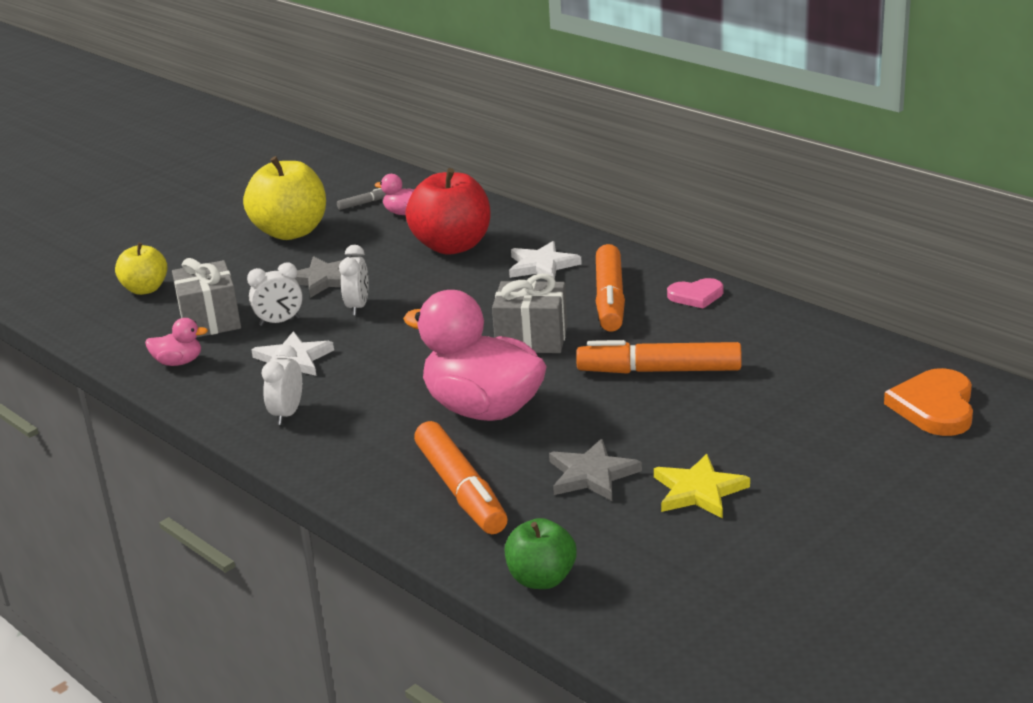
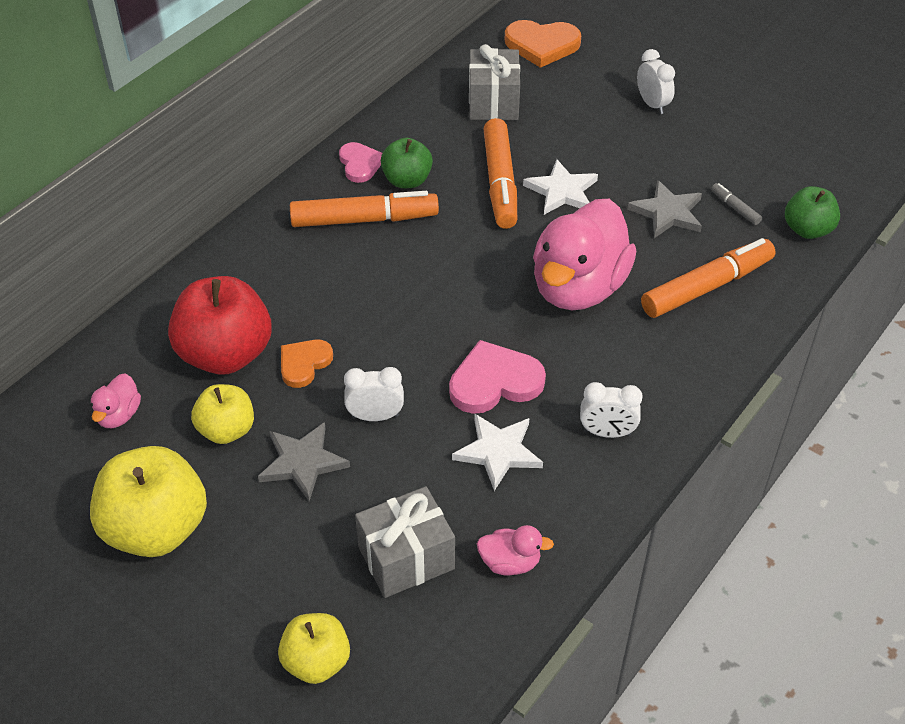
camera: 100 degrees left, 20 degrees up
(178, 362) = (510, 562): pink duck -> pink duck turned 105 degrees clockwise
(279, 322) = (410, 484): white clock -> white clock (652, 104)
(364, 203) = (77, 463): grey marker -> grey marker (735, 208)
(371, 250) = (226, 430): none -> yellow apple
(373, 360) = (494, 382): none -> pink heart
(429, 277) = (304, 364): none -> orange heart
(531, 339) = (445, 267): grey gift -> grey gift (493, 102)
(542, 266) = (285, 274): white star -> white star (562, 191)
(667, 320) = (407, 180): none -> green apple
(699, 491) = (676, 156): yellow star -> none

